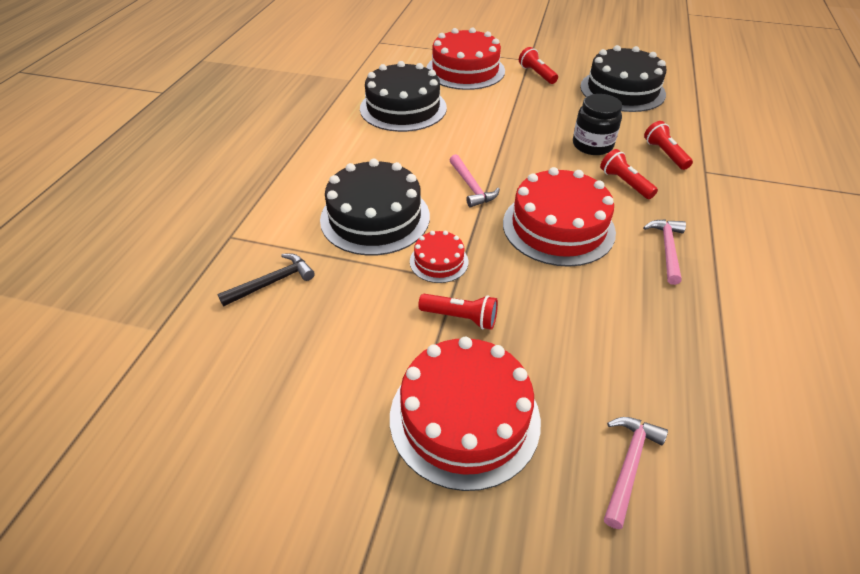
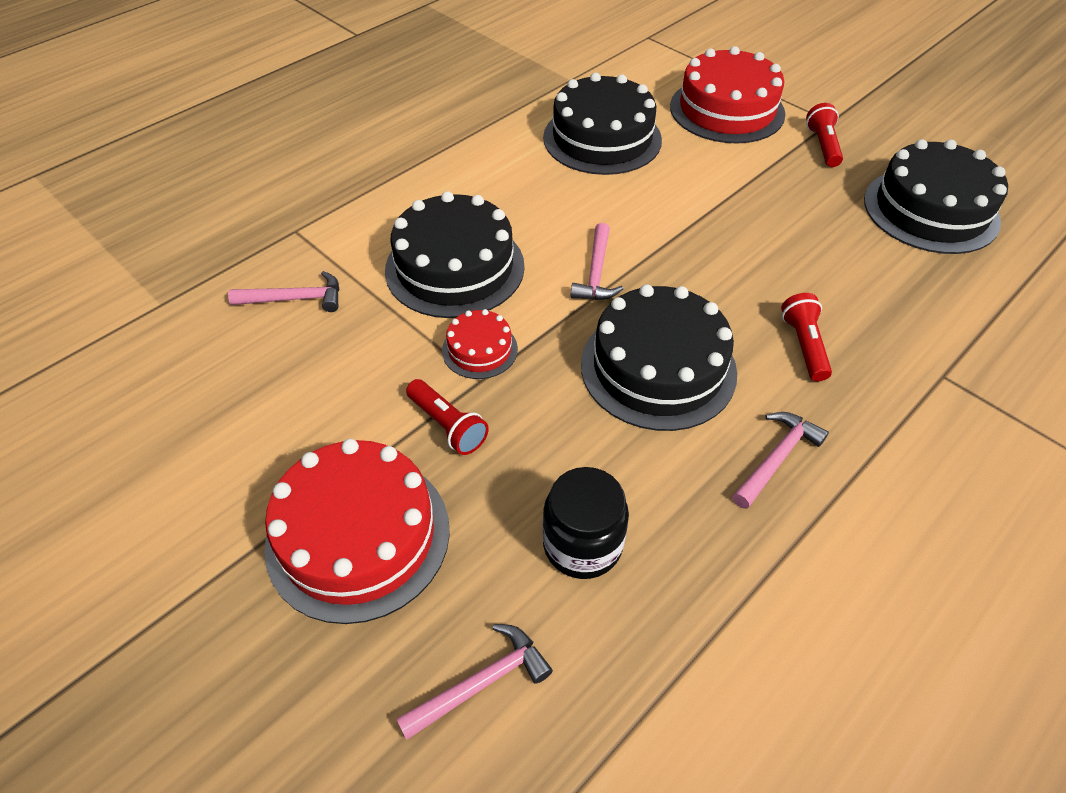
camera: 30 degrees right, 5 degrees up
(272, 282) = (295, 299): black hammer -> pink hammer
(558, 227) = (658, 368): red cake -> black cake
(592, 145) = (808, 275): black jar -> black jar (582, 545)
(664, 154) = (904, 327): red flashlight -> none

